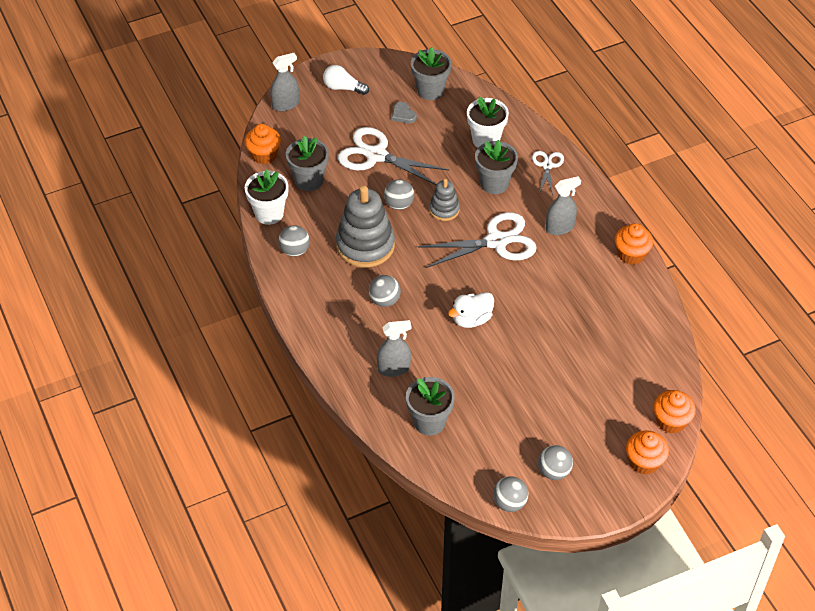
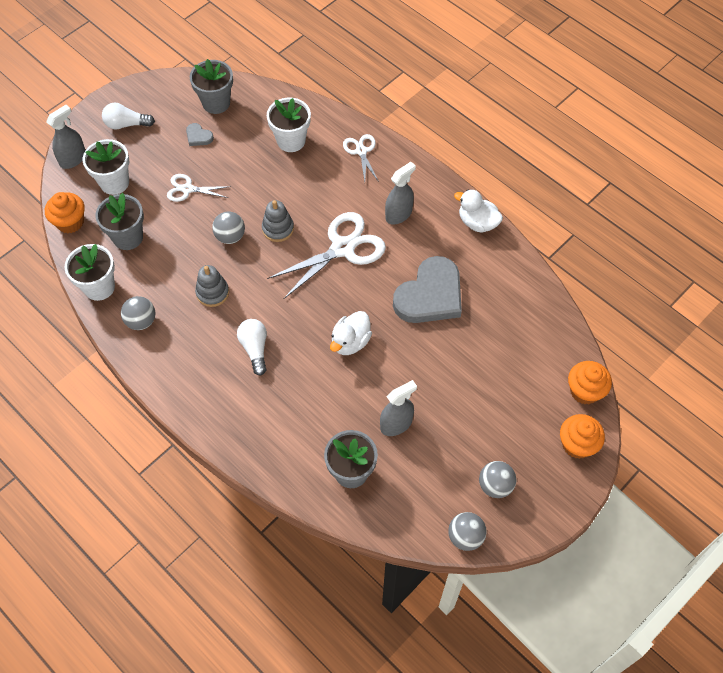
camera: 20 degrees left, 10 degrees up
(314, 133) = (114, 182): none -> white flower pot
(365, 245) = (212, 293): grey stacking toy -> grey stacking toy, size x0.53
(376, 155) = (187, 189): white scissors -> white scissors, size x0.54
(384, 300) = (255, 348): grey ball -> white light bulb
(394, 368) = (292, 423): grey spray bottle -> grey spray bottle (396, 424)
(494, 183) = (317, 185): grey flower pot -> none
(560, 302) = (430, 295): none -> grey heart
(631, 254) = (477, 222): orange cupcake -> white duck

